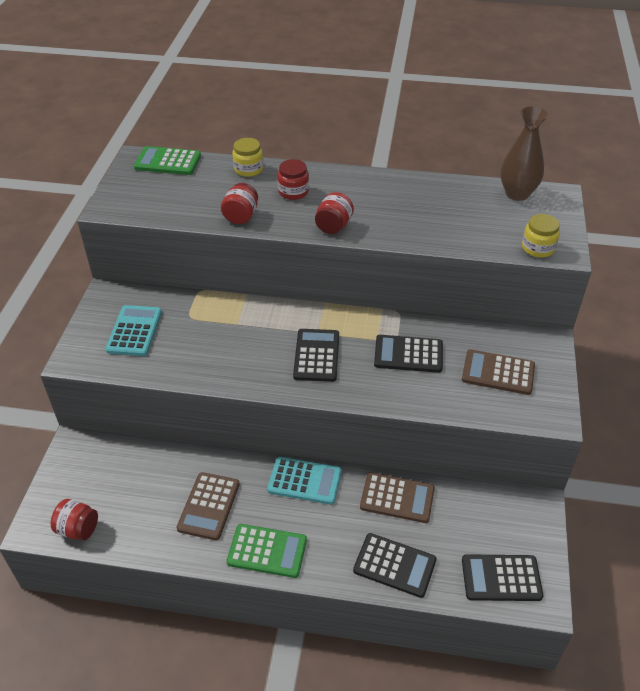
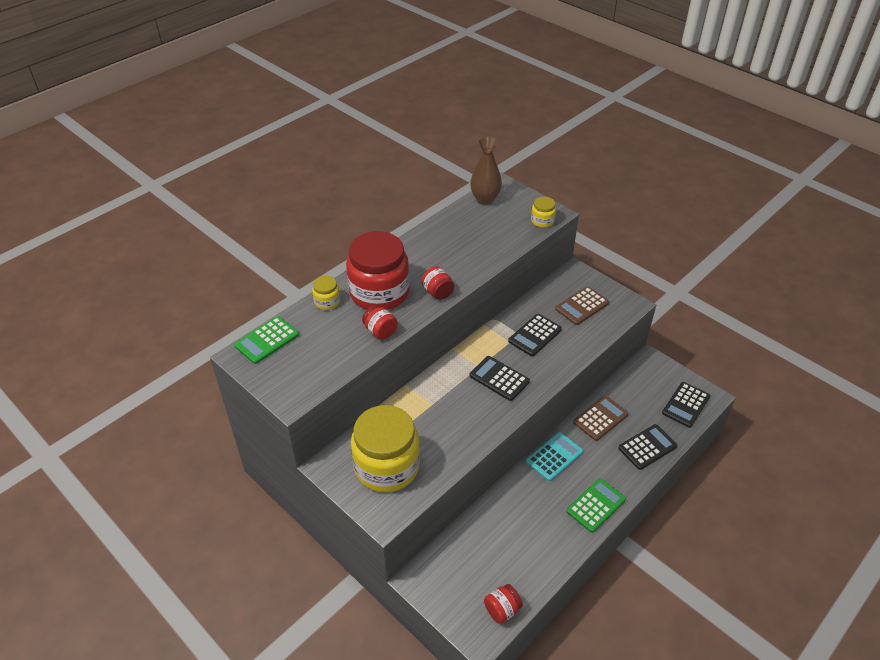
camera: 55 degrees left, 0 degrees up
(134, 331) = (387, 466): turquoise calculator -> yellow jar
(209, 506) = (537, 520): brown calculator -> none
(293, 192) = (379, 292): red jar -> red jar, size x2.30

